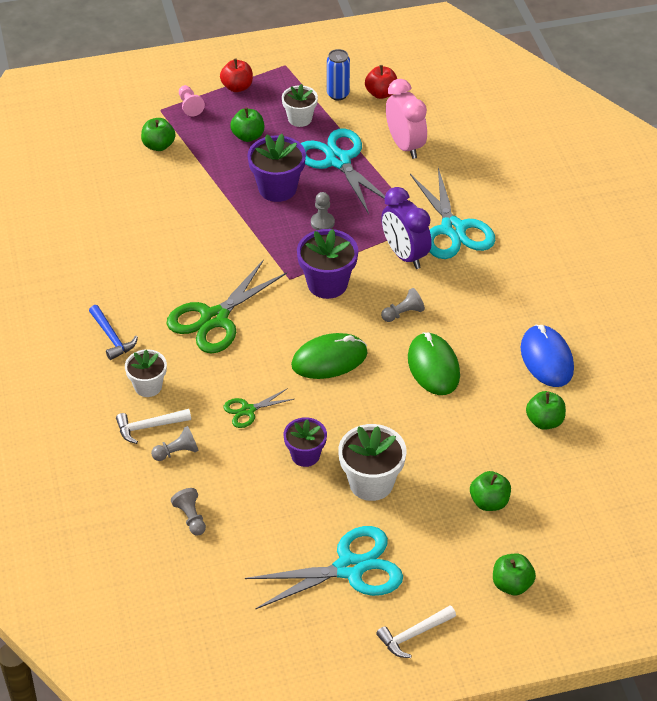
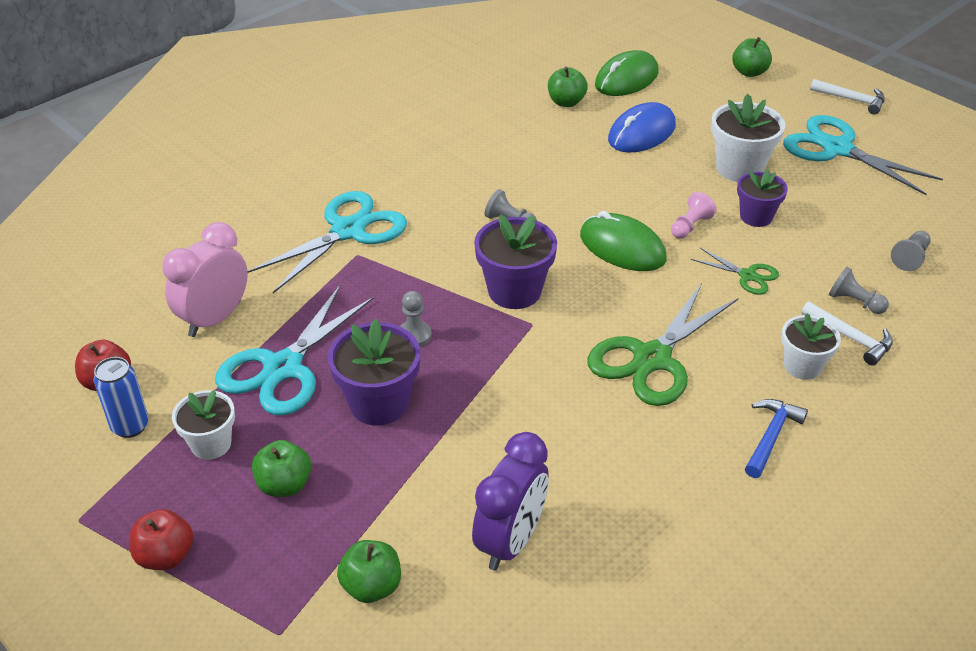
camera: 120 degrees left, 5 degrees down
(190, 106) = (248, 596): pink pawn -> pink pawn (690, 226)
(214, 318) = (652, 358): green scissors -> green scissors turned 120 degrees clockwise
(404, 255) = (419, 251): purple clock -> purple clock (510, 541)
(433, 367) = (564, 179): green mouse -> green mouse (626, 79)
(489, 502) = (684, 104): green apple -> none
(546, 359) = (489, 121): blue mouse -> blue mouse (641, 133)

